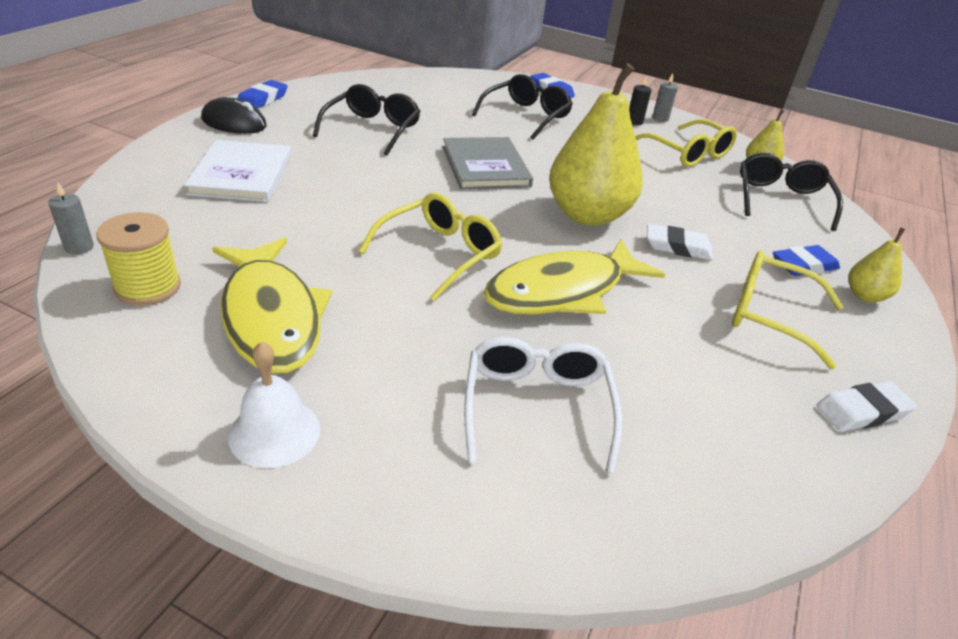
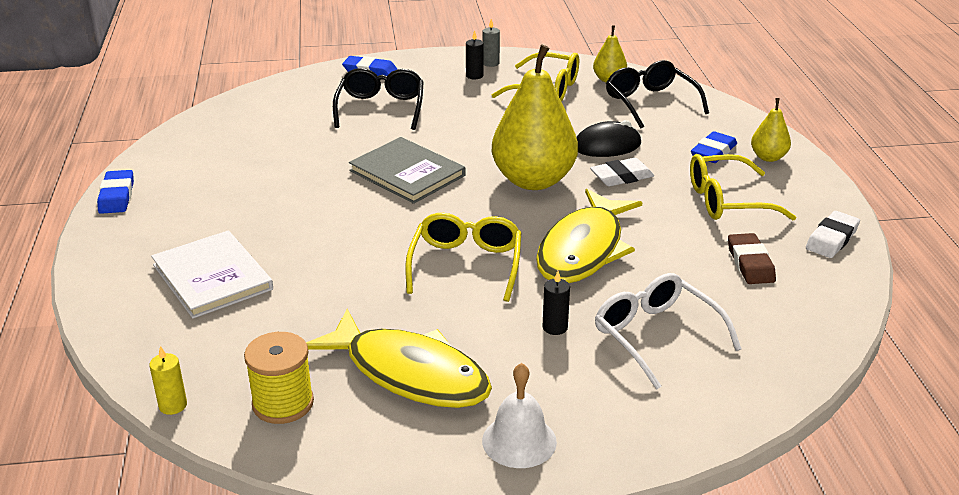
camera: 30 degrees left, 5 degrees down
(79, 247) = (173, 405): grey candle -> yellow candle
(234, 123) = (127, 232): black mouse -> black mouse (607, 145)
(372, 129) = (265, 181): black glasses -> none
(447, 345) = (555, 327): none -> black candle
(729, 388) = (750, 263): none -> brown eraser

